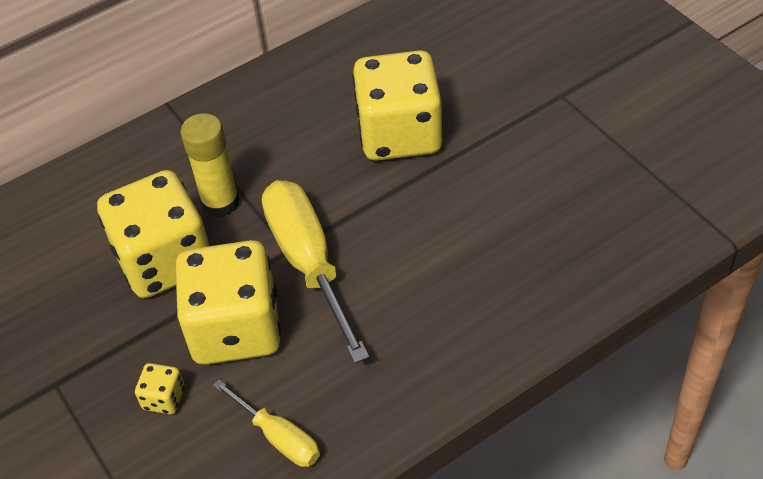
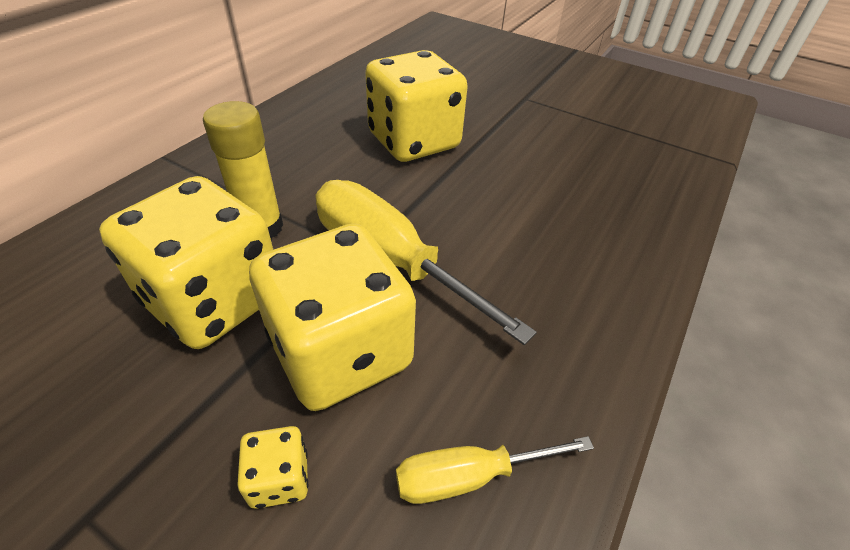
camera: 30 degrees left, 5 degrees down
(278, 437) = (470, 476): yellow screwdriver -> yellow screwdriver turned 150 degrees clockwise

